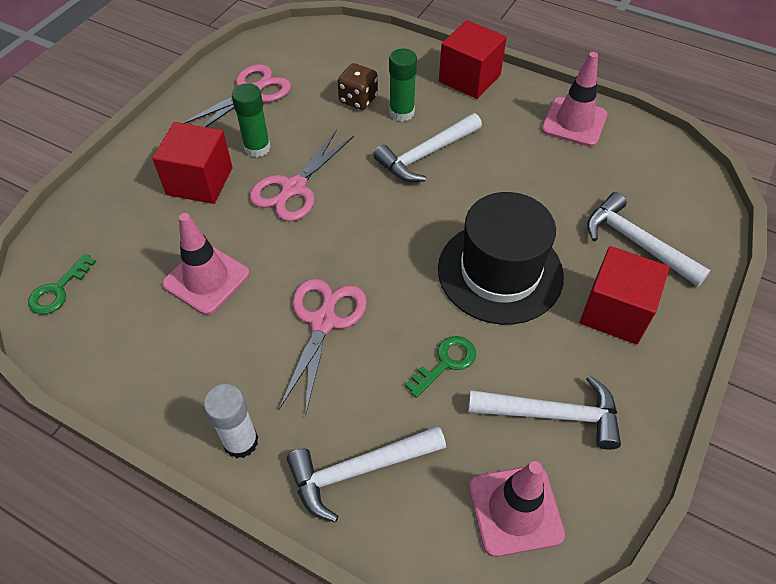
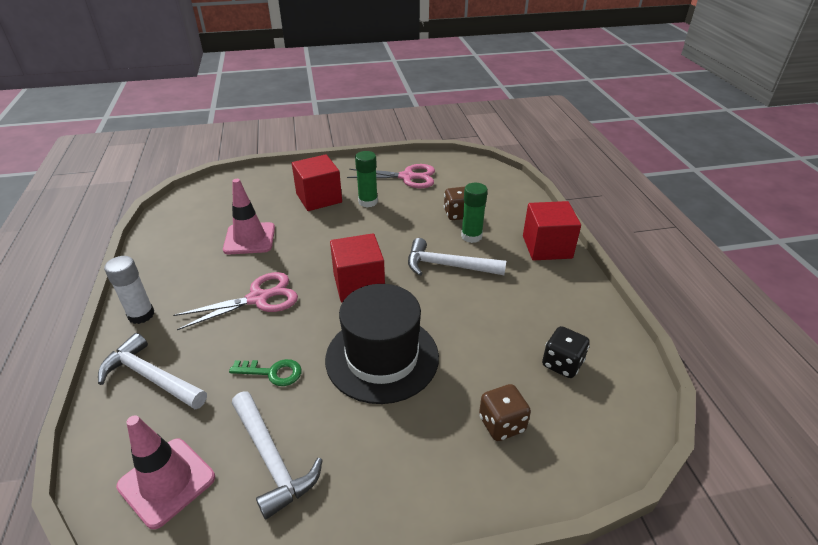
camera: 50 degrees right, 15 degrees down
(58, 290) = (198, 199): green key -> none
(293, 189) = (352, 231): pink scissors -> none
(574, 122) = (582, 320): pink traffic cone -> none
(608, 167) = (562, 364): none -> black dice
(615, 312) = (411, 448): red cube -> red cube (359, 284)
(636, 242) = (502, 424): white hammer -> brown dice

